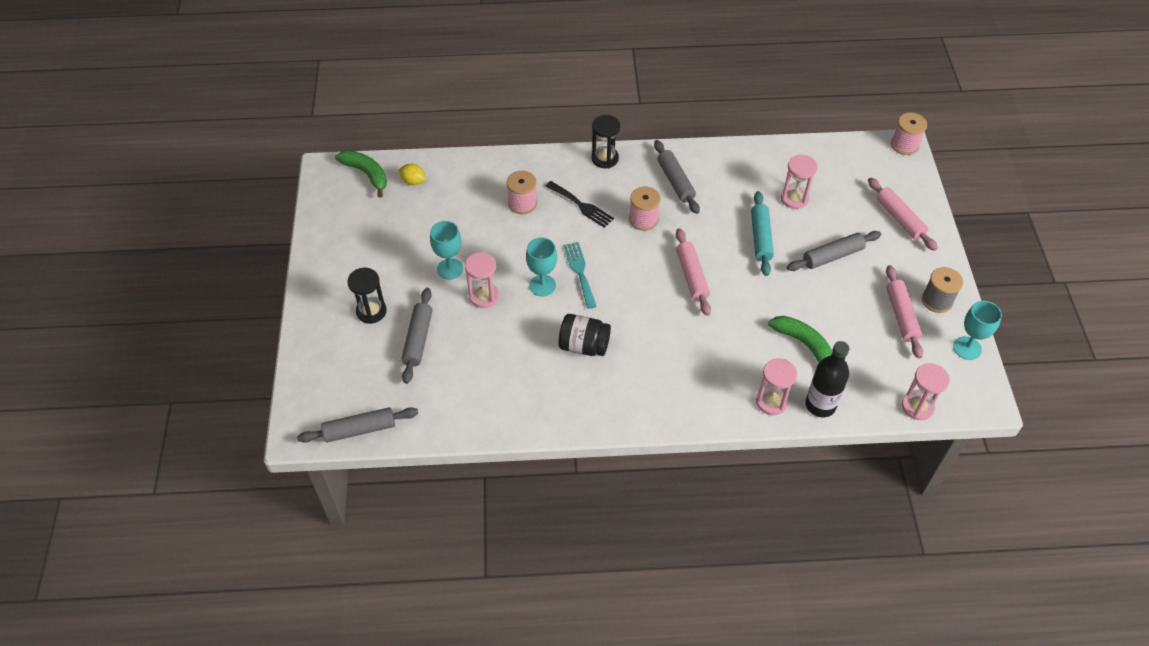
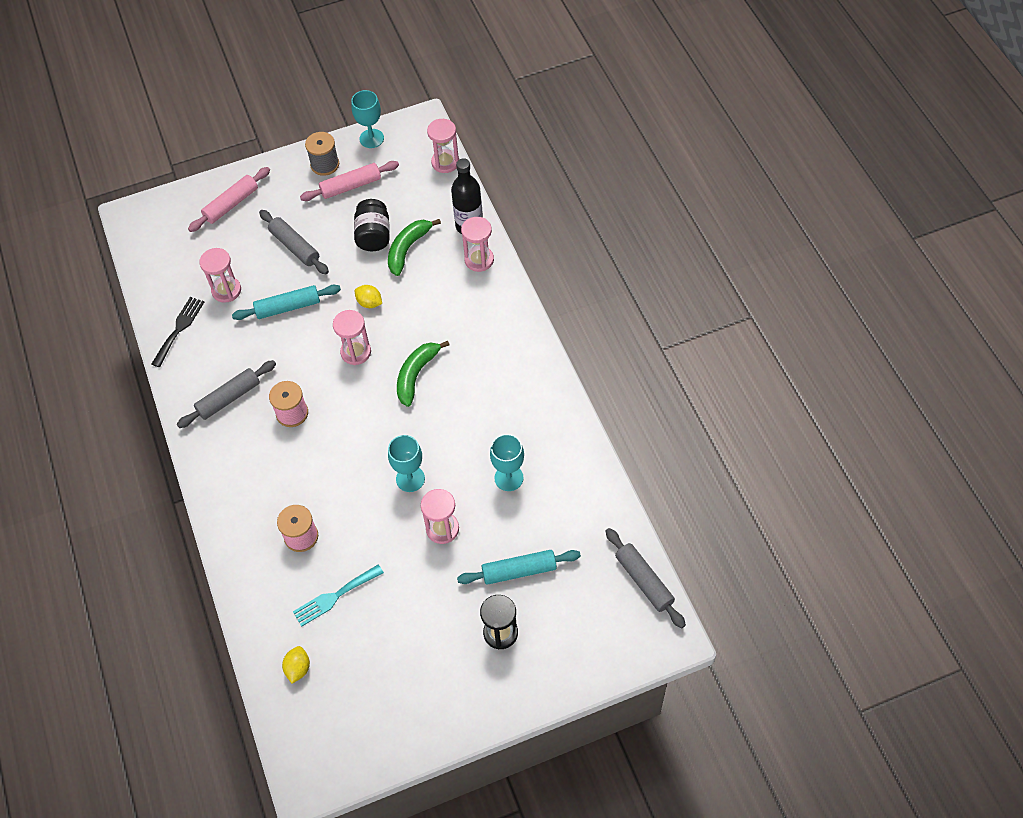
camera: 105 degrees left, 5 degrees up
(366, 174) = (300, 729): green banana -> green banana (416, 375)
(418, 339) = (519, 571): grey rolling pin -> turquoise rolling pin
(450, 269) = (417, 576): turquoise goblet -> turquoise goblet (509, 478)
(580, 272) = (381, 450): turquoise fork -> turquoise fork (334, 596)
(581, 205) = (288, 477): black fork -> black fork (179, 329)
(584, 345) = (472, 419): black jar -> black jar (373, 236)
(605, 158) = (210, 475): black hourglass -> none
(692, 276) = (356, 352): pink rolling pin -> pink hourglass
(745, 298) = (369, 303): none -> yellow lemon
(904, 145) = (127, 215): pink spool -> none

